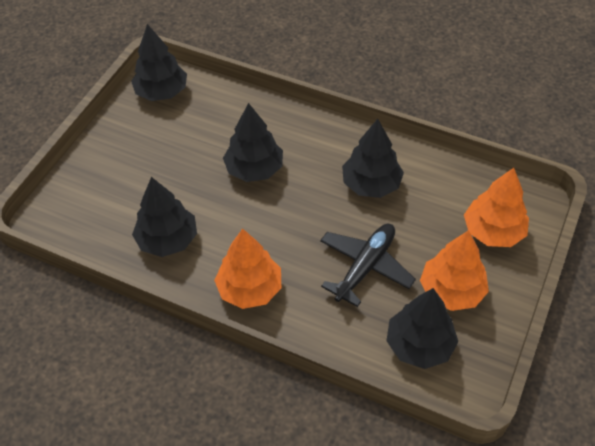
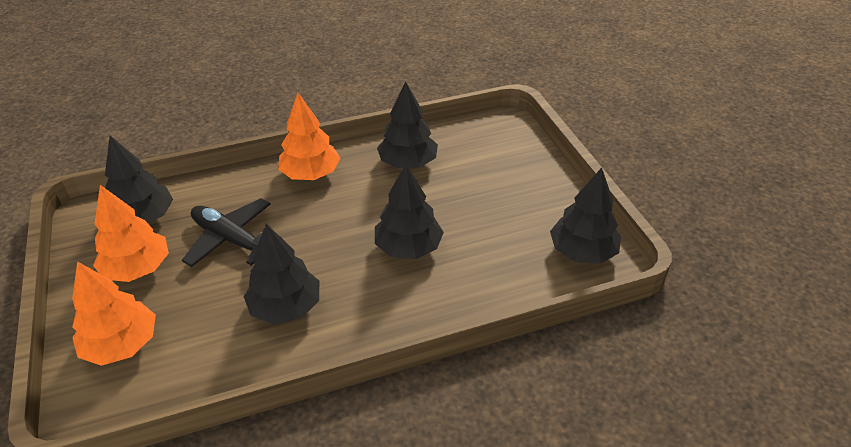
camera: 135 degrees right, 10 degrees down
(365, 267) = (231, 239): black plane -> black plane turned 135 degrees clockwise

